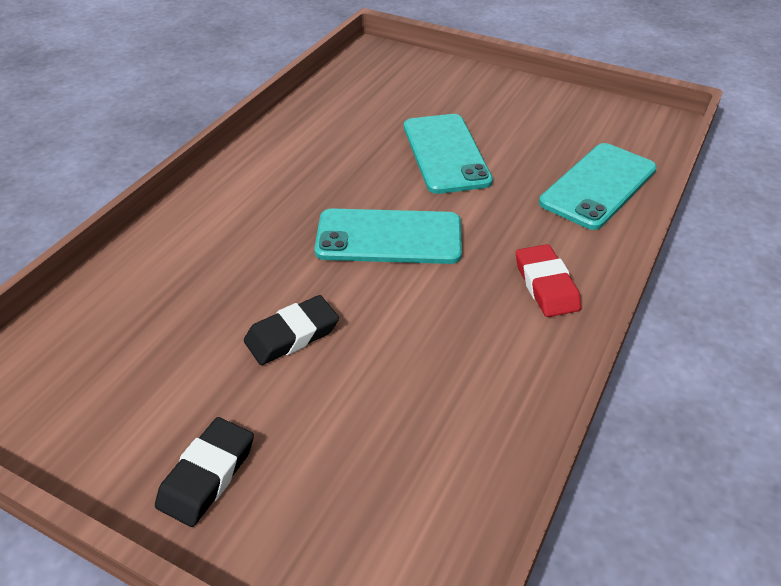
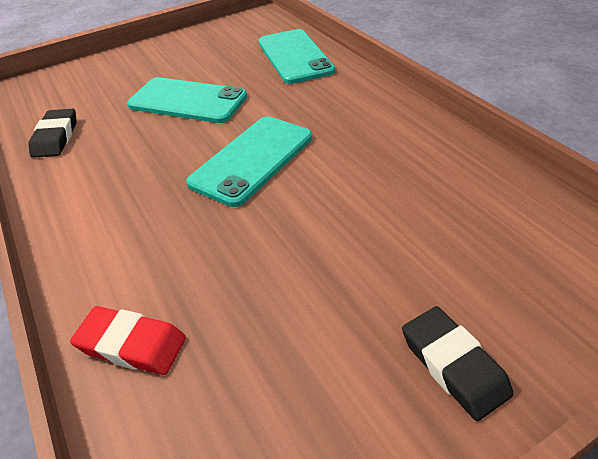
camera: 55 degrees left, 0 degrees up
(292, 335) = (318, 252): black eraser -> black eraser (56, 137)
(546, 285) = (369, 109): red eraser -> red eraser (131, 344)

